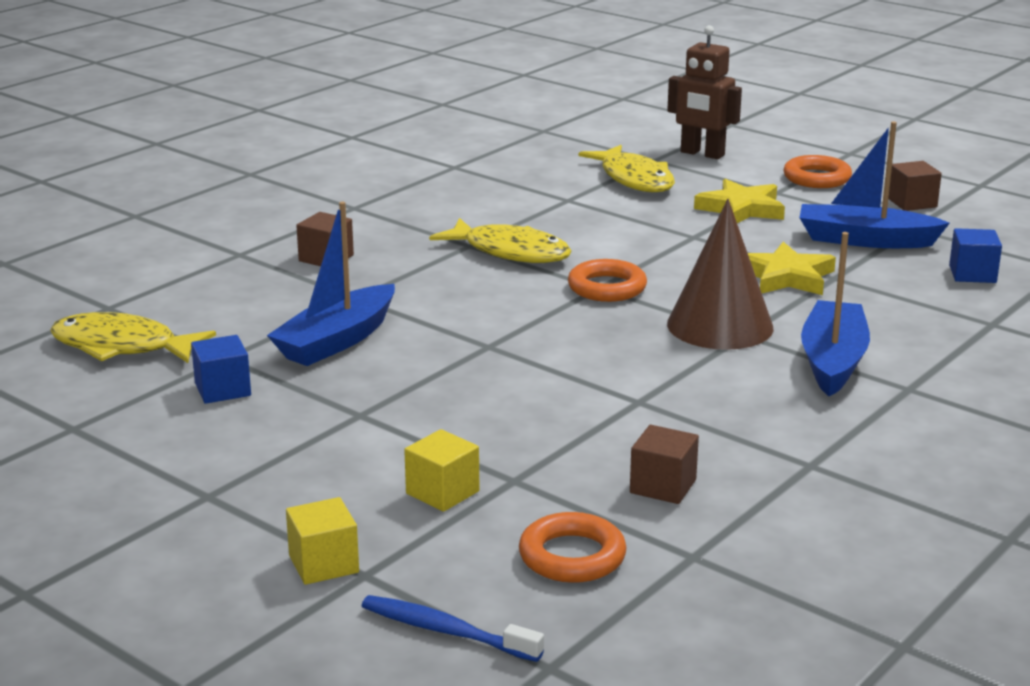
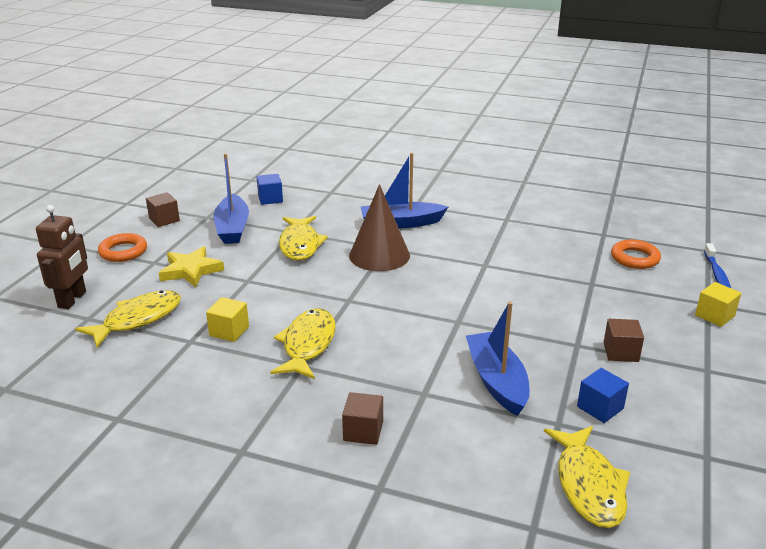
camera: 110 degrees left, 5 degrees up
(337, 341) = (496, 381): blue boat -> blue boat turned 120 degrees counterclockwise
(442, 492) = (624, 299): yellow cube -> yellow cube (229, 331)
(607, 288) = (348, 297): orange ring -> none
(663, 486) = (558, 247): brown cube -> brown cube (620, 352)
(786, 277) = (300, 244): yellow star -> yellow fish

